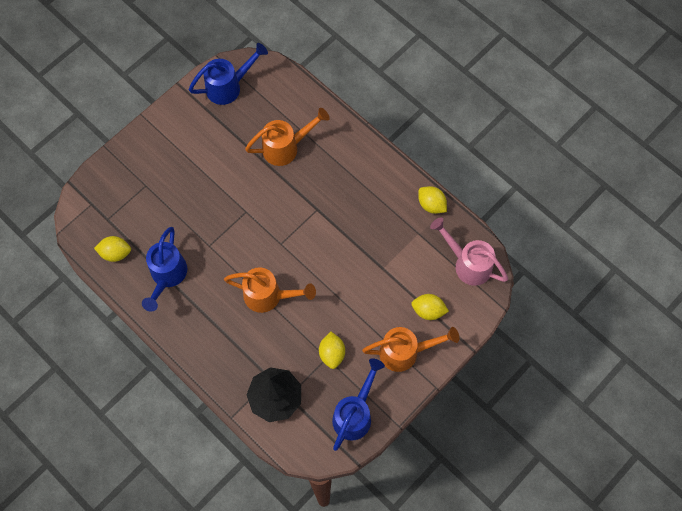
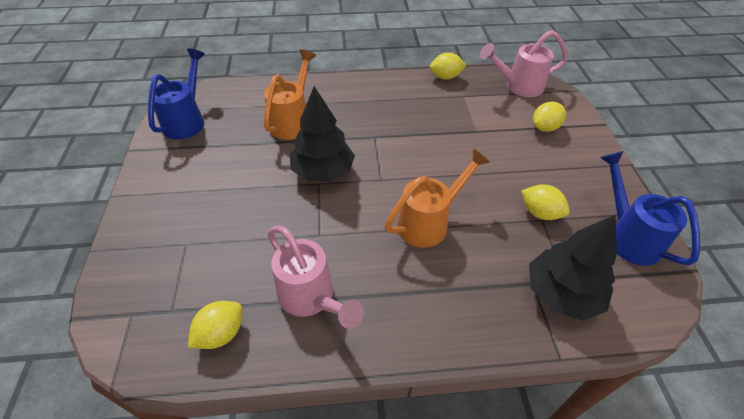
camera: 50 degrees left, 20 degrees down
(167, 276) = (311, 299): blue watering can -> pink watering can
(257, 206) = (323, 171): none -> black tree
(406, 352) = (578, 162): orange watering can -> none

